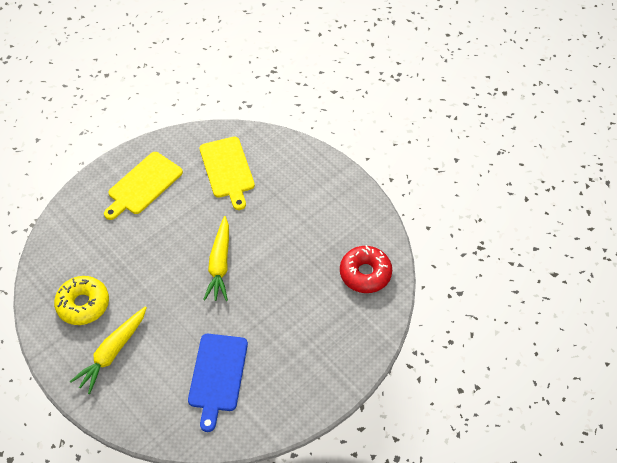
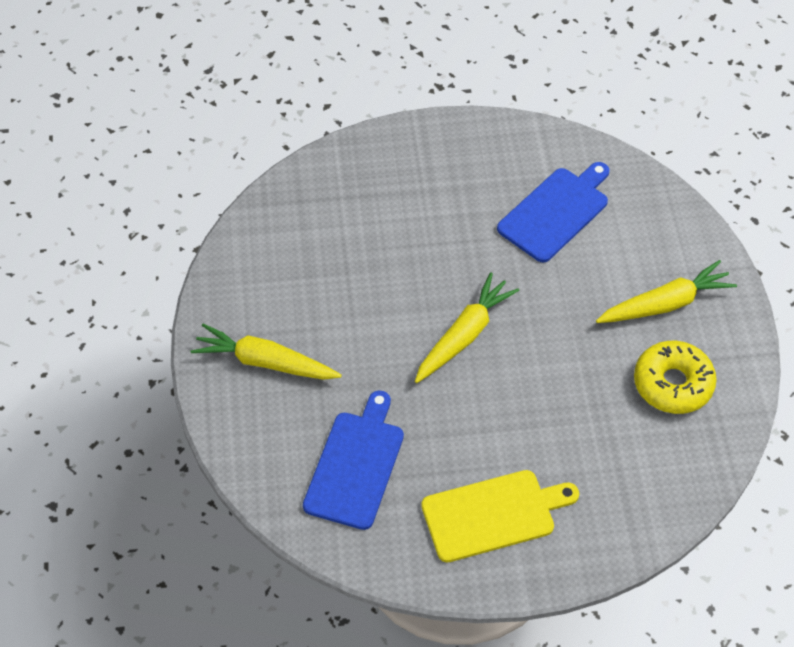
camera: 145 degrees left, 0 degrees up
(227, 170) = (355, 465): yellow cutting board -> blue cutting board
(313, 190) = (265, 362): none -> yellow carrot
(365, 273) = (297, 223): red donut -> none

